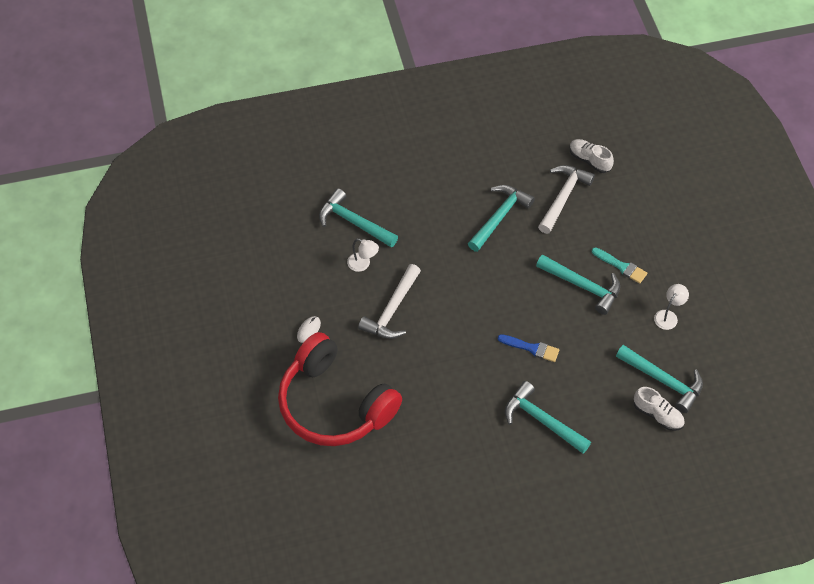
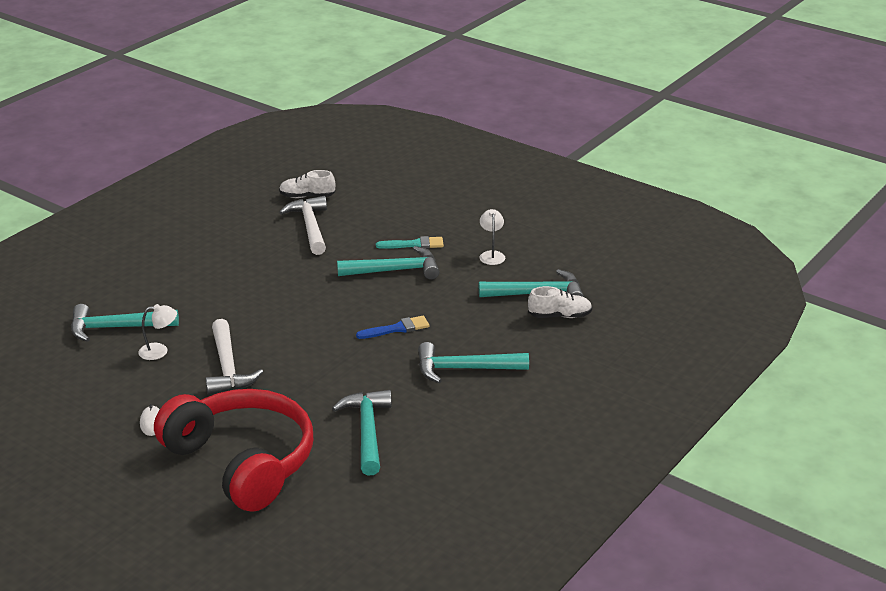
camera: 40 degrees left, 25 degrees down
(334, 404) = (243, 461): red headphones -> red headphones turned 135 degrees counterclockwise
(499, 217) = (264, 262): turquoise hammer -> turquoise hammer (367, 431)

